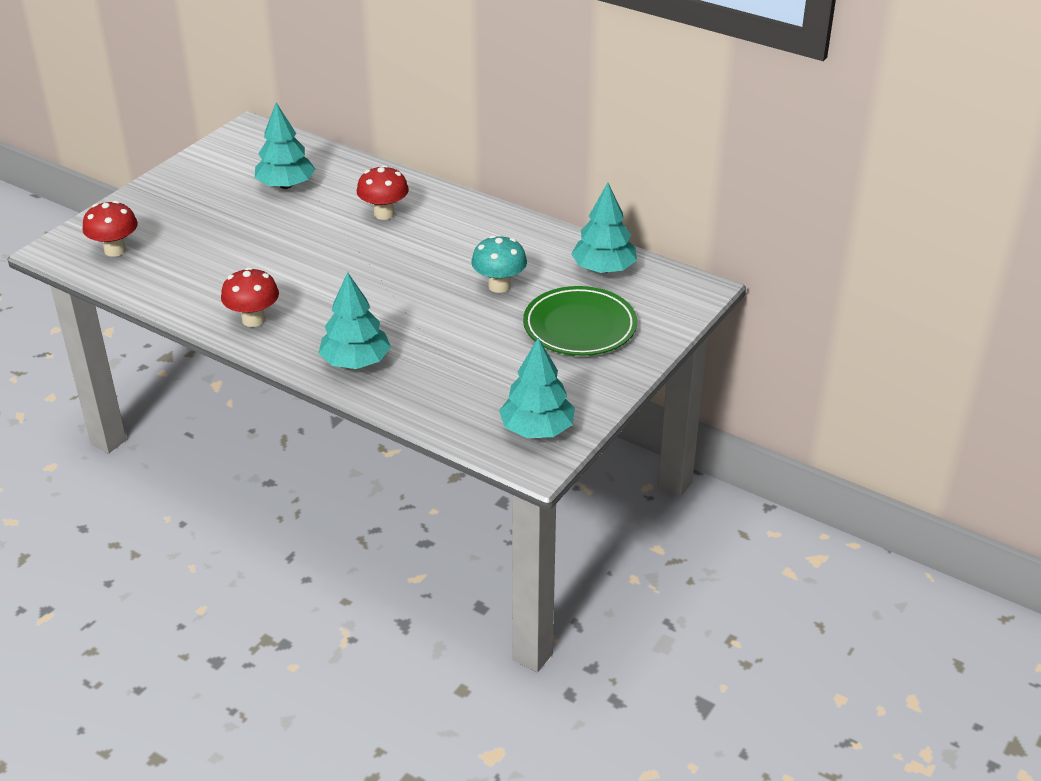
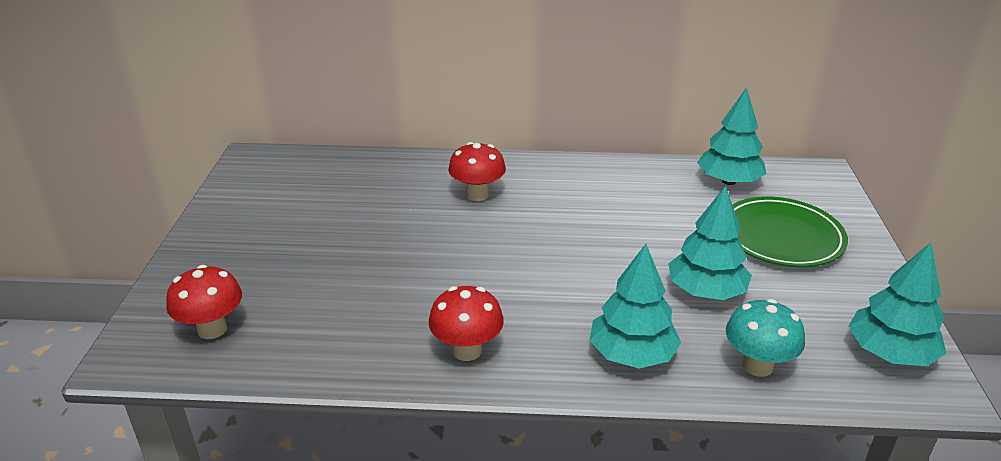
camera: 30 degrees left, 5 degrees down
(286, 185) = (347, 198): turquoise tree -> turquoise tree (706, 291)
(499, 286) = (665, 225): turquoise mushroom -> turquoise mushroom (757, 366)

